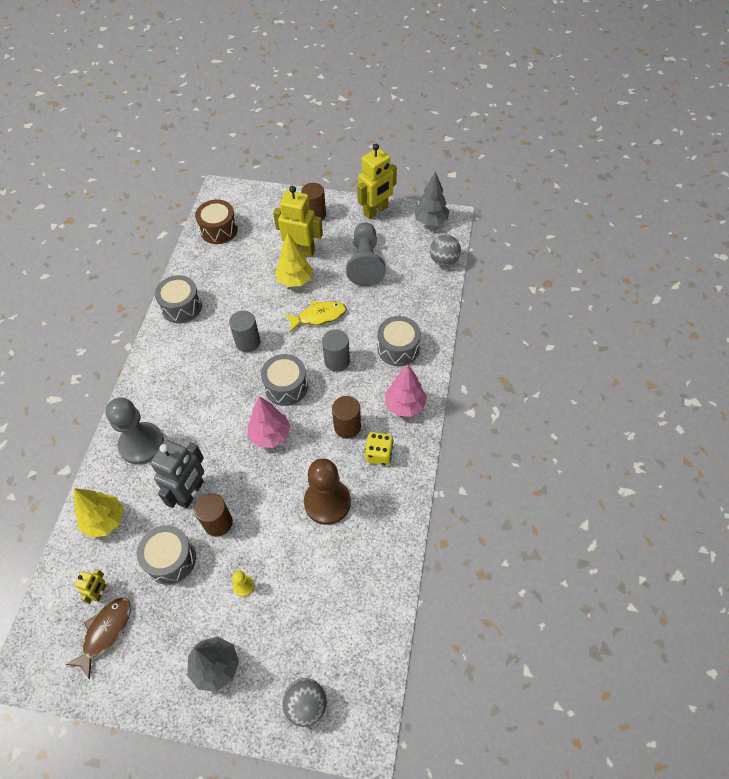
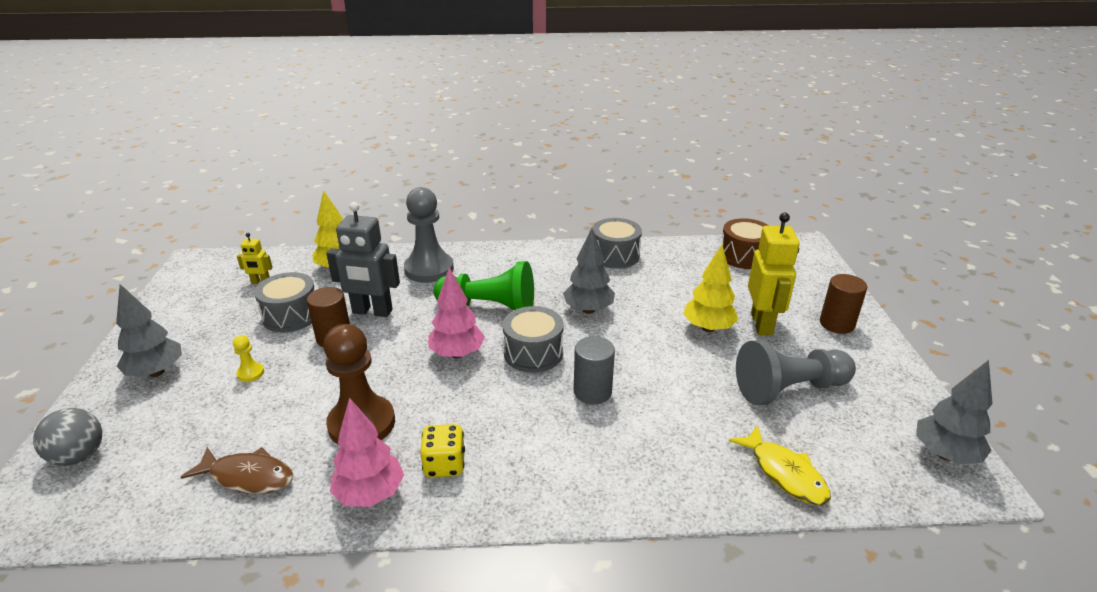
camera: 75 degrees right, 25 degrees down
(105, 632) = (217, 294): brown fish -> brown fish (248, 477)
(218, 406) = (489, 307): none -> green pawn
(248, 342) = (588, 310): grey cylinder -> grey tree
(319, 316) = (660, 360): yellow fish -> yellow fish (784, 473)
(347, 427) = (485, 422): brown cylinder -> none
(376, 211) = (902, 383): yellow robot -> none
(398, 348) = (645, 455): grey drum -> none
(405, 405) = (540, 481): pink tree -> pink tree (370, 494)
(444, 260) = (870, 487): grey ball -> none

